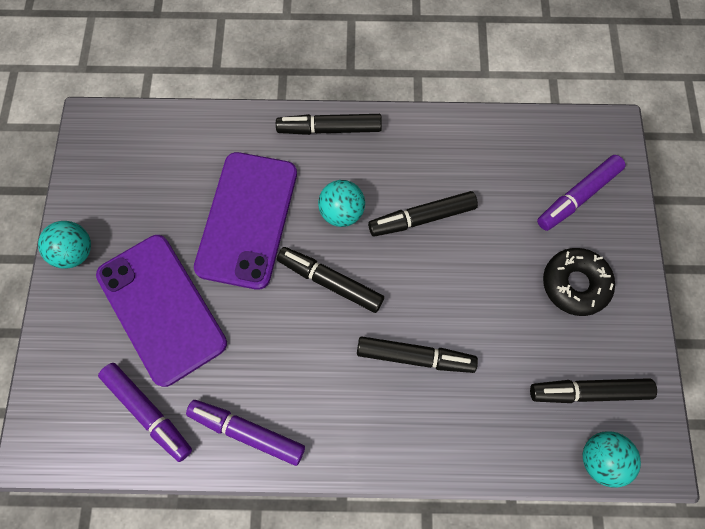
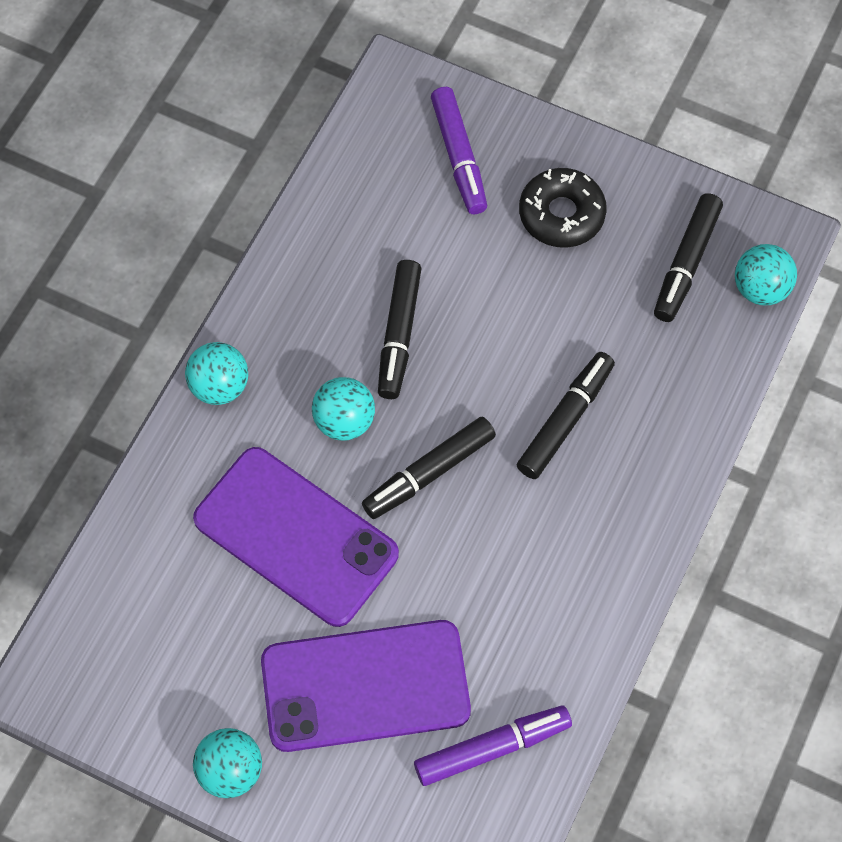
camera: 65 degrees left, 5 degrees down
(247, 432) = (568, 641): purple marker -> none
(329, 129) = (219, 386): black marker -> turquoise ball

